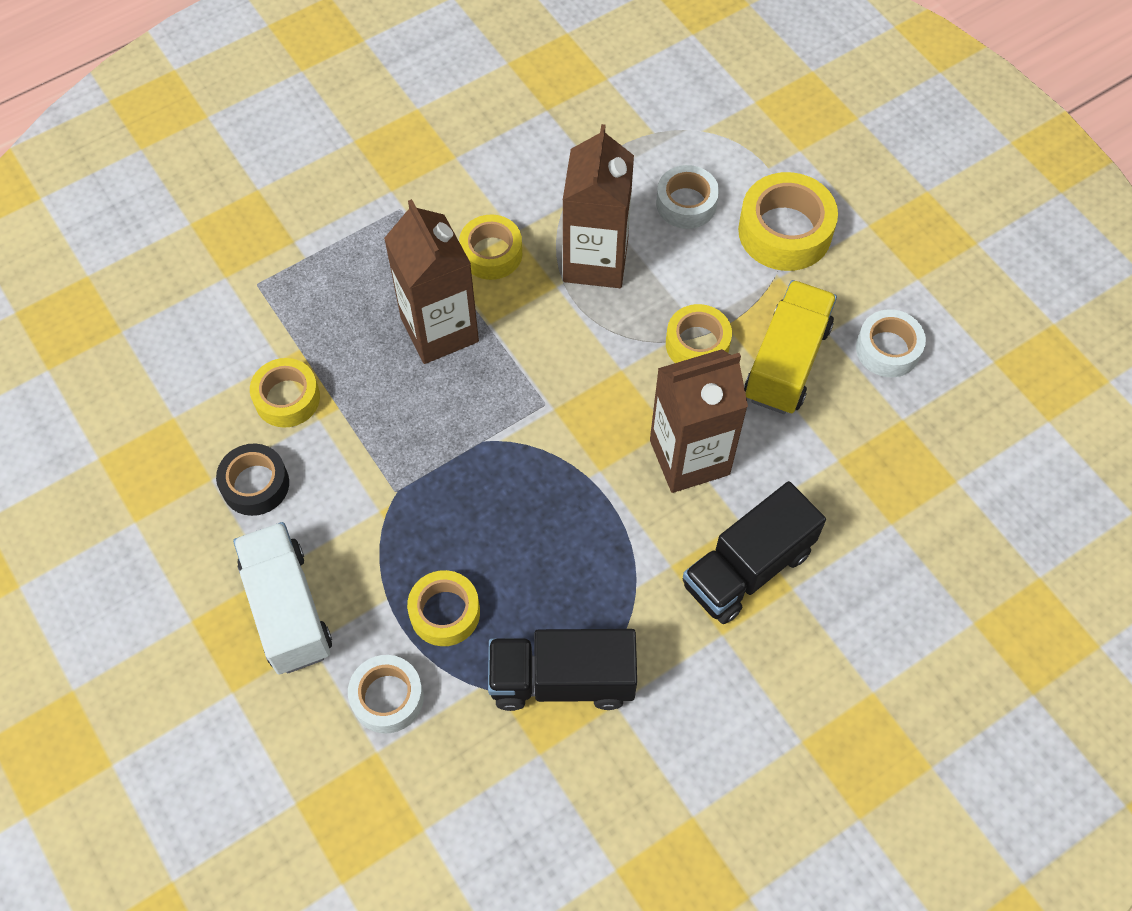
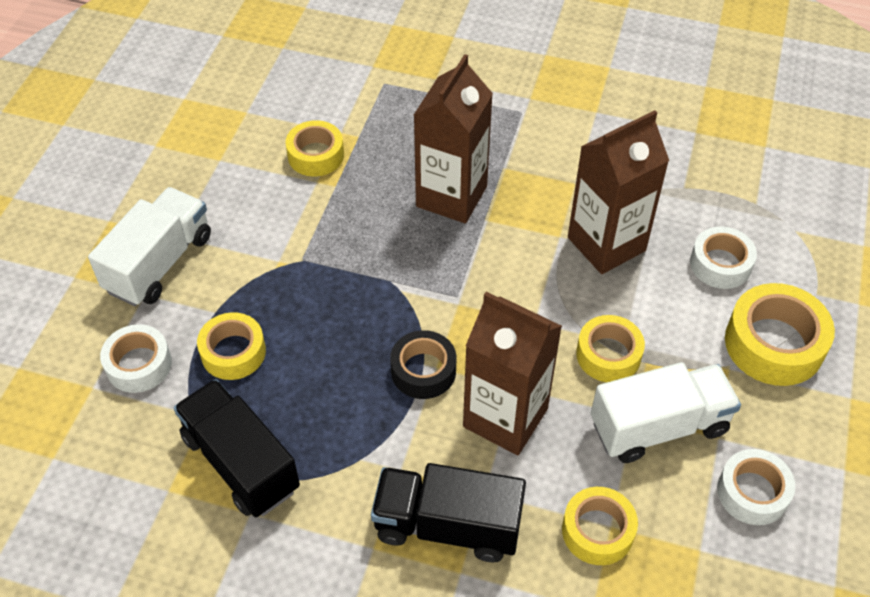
camera: 50 degrees right, 10 degrees down
(255, 484) = (236, 183): black tape -> black tape (423, 371)
(491, 253) = (543, 182): yellow tape -> yellow tape (597, 531)
(786, 362) = (659, 426): yellow truck -> white truck

